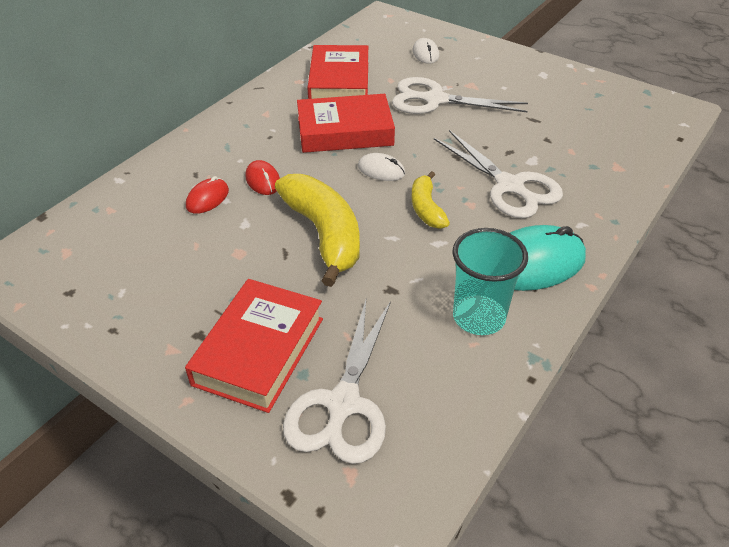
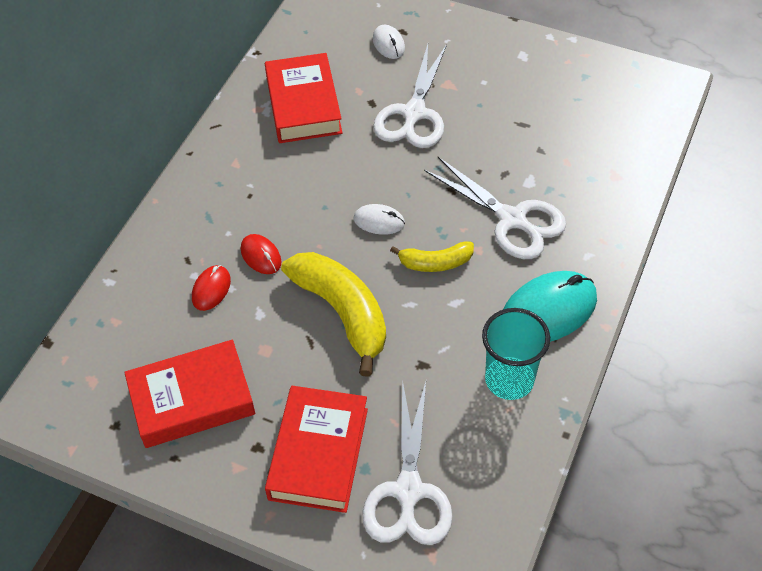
camera: 10 degrees left, 10 degrees up
(345, 131) = (328, 175): red book -> red book (192, 399)
(426, 208) = (435, 263): yellow banana -> yellow banana turned 75 degrees counterclockwise
(435, 100) = (414, 113): white scissors -> white scissors turned 75 degrees counterclockwise

